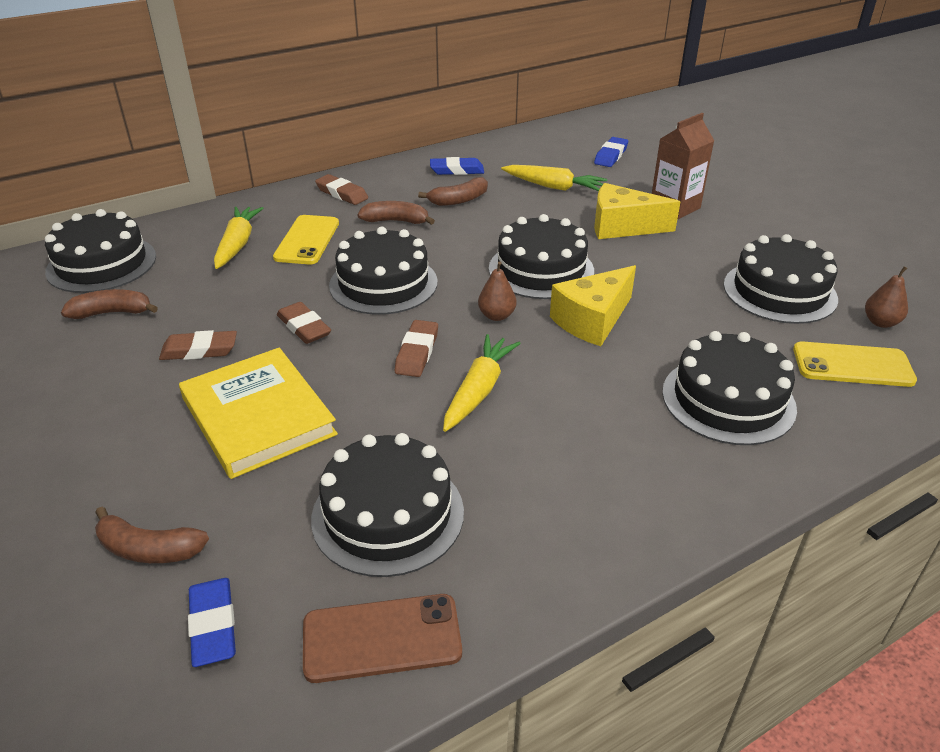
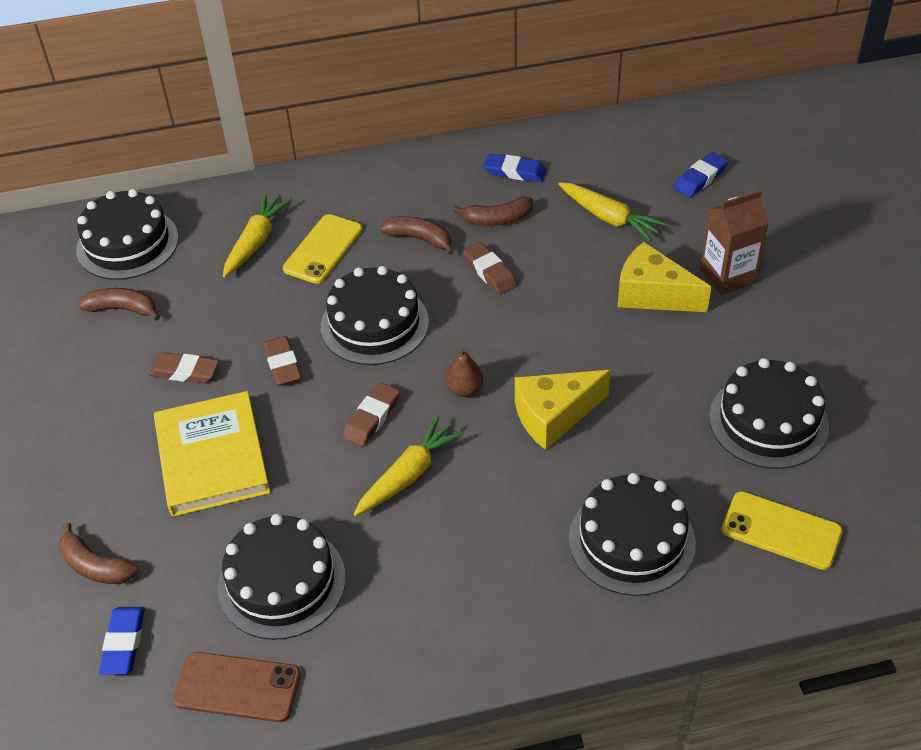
camera: 20 degrees right, 10 degrees up
(342, 194) = (380, 186): brown eraser -> brown eraser (489, 272)
(541, 269) = (536, 338): black cake -> none
(880, 322) = (849, 485): brown pear -> none

